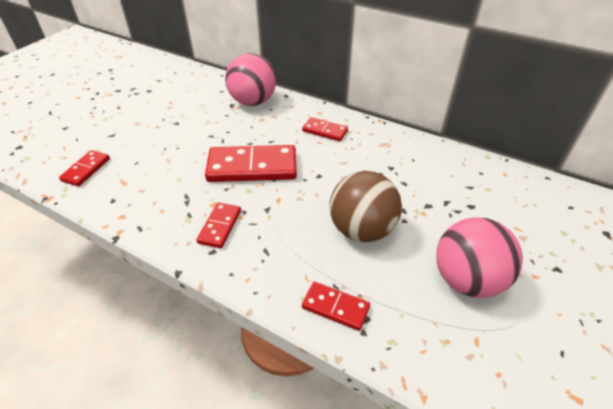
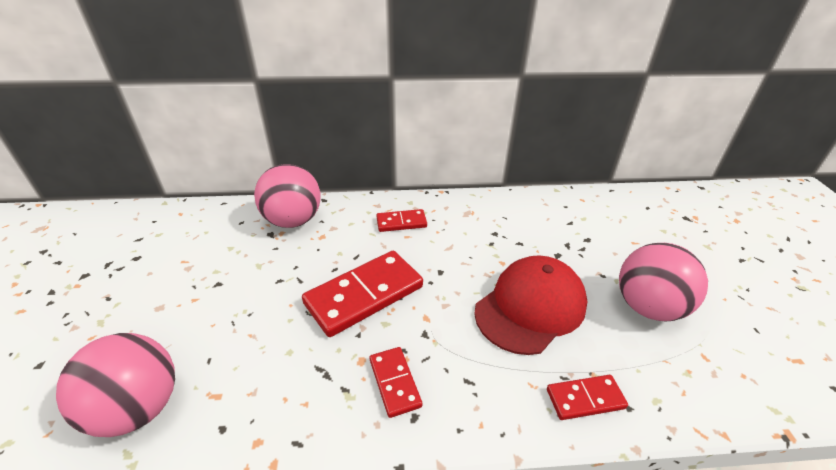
camera: 35 degrees left, 5 degrees down
(86, 170) = (138, 408): red domino -> pink ball
(361, 230) = (530, 307): brown ball -> red cap

